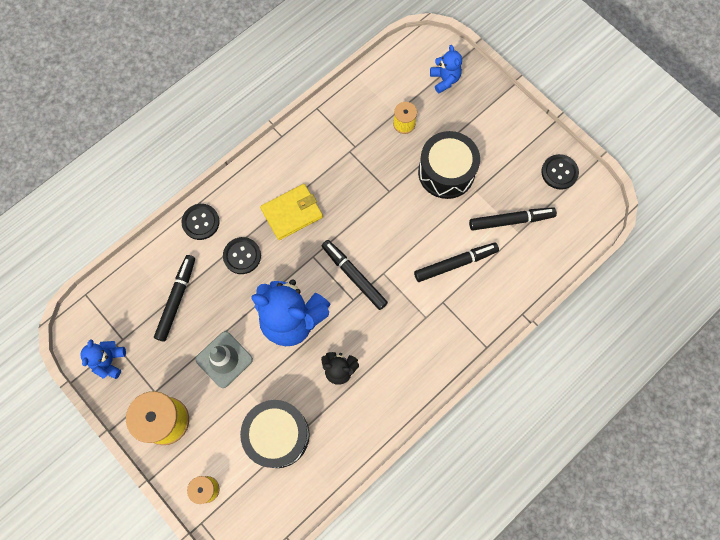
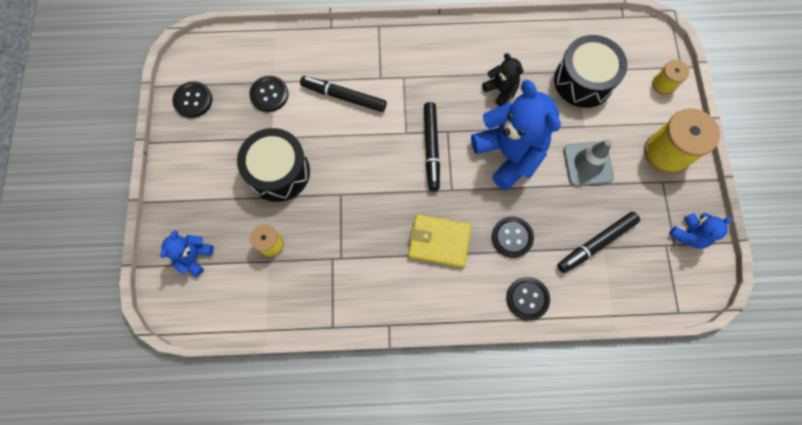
camera: 140 degrees left, 0 degrees up
(511, 220) = (269, 94): black marker -> black button

